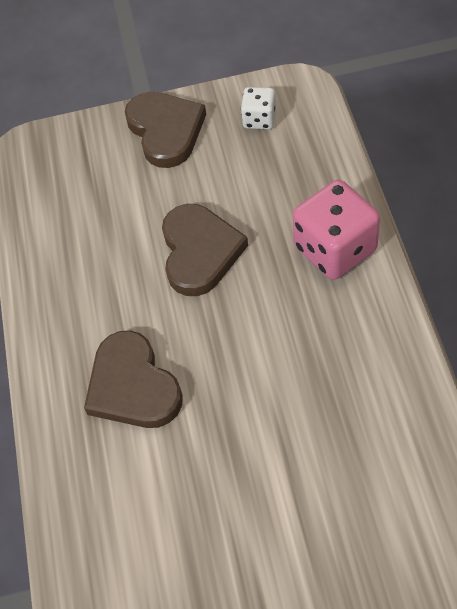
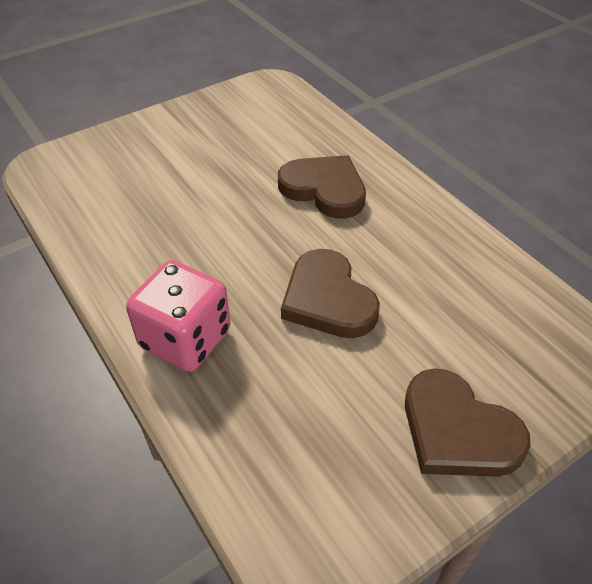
camera: 150 degrees right, 10 degrees down
(259, 119) = (343, 487): white dice -> none

